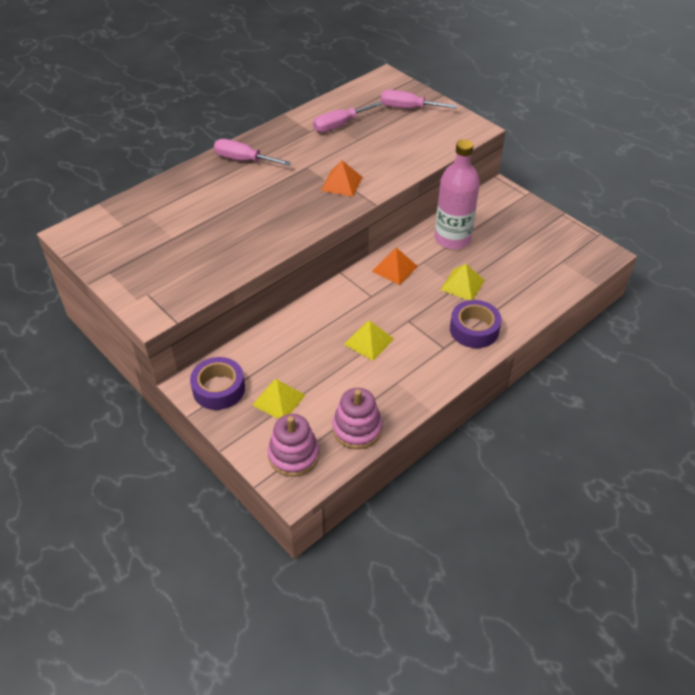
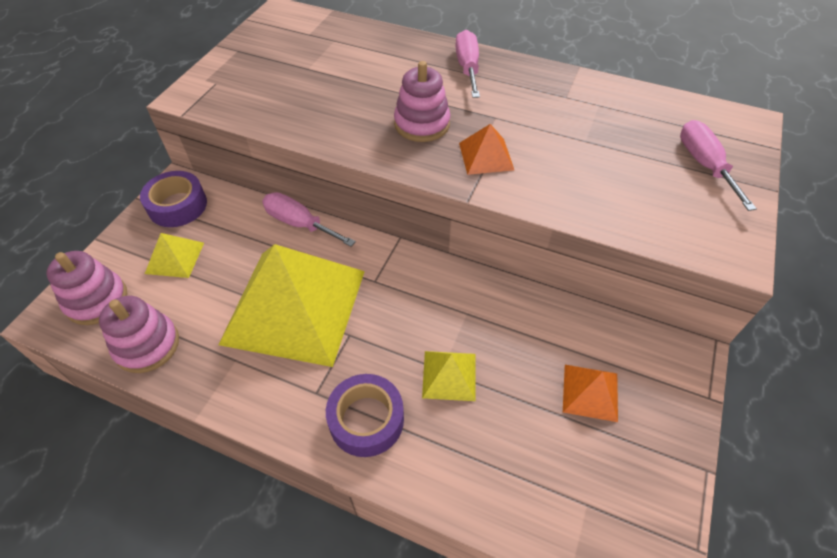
camera: 65 degrees right, 5 degrees up
(289, 200) = (422, 124): none -> pink stacking toy
(339, 125) = (601, 116): pink screwdriver -> pink screwdriver (299, 224)
(368, 341) = (294, 306): yellow pyramid -> yellow pyramid, size x2.38
(394, 268) = (437, 287): orange pyramid -> orange pyramid (590, 392)
(452, 238) = (536, 332): pink bottle -> none

